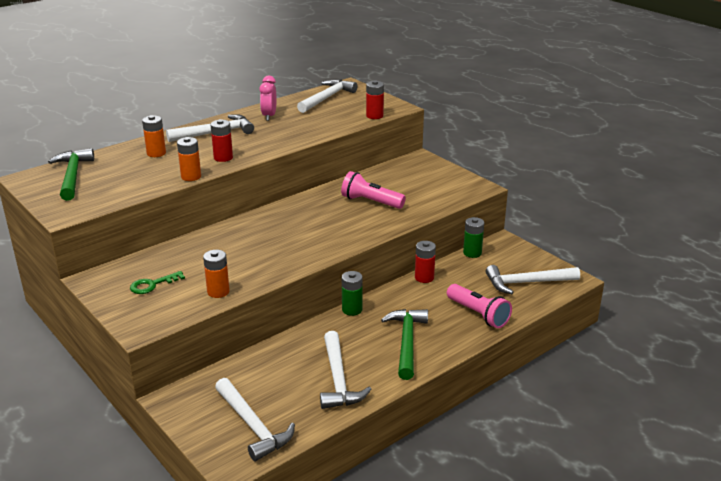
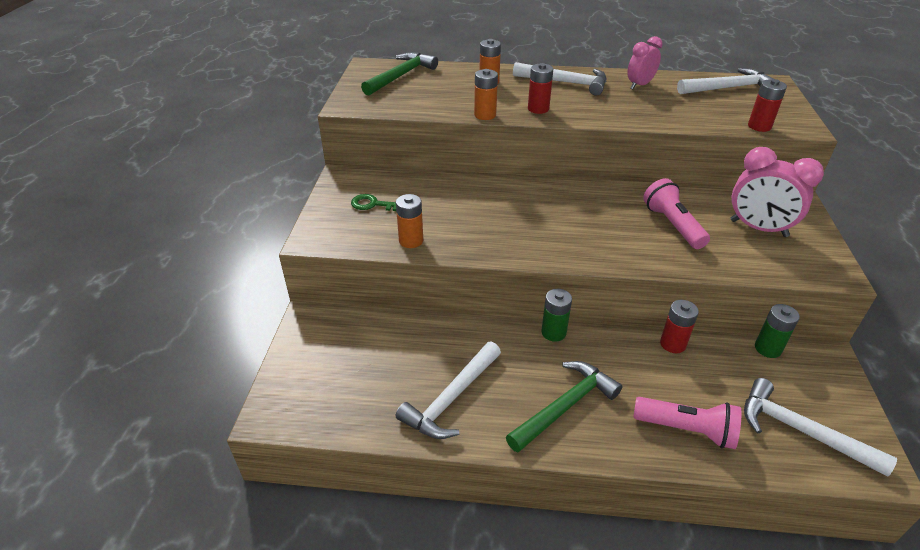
camera: 45 degrees right, 10 degrees up
(252, 426) = (329, 390): white hammer -> none
(418, 182) = (758, 228): none -> pink clock
(478, 314) = (686, 429): pink flashlight -> pink flashlight turned 75 degrees counterclockwise

